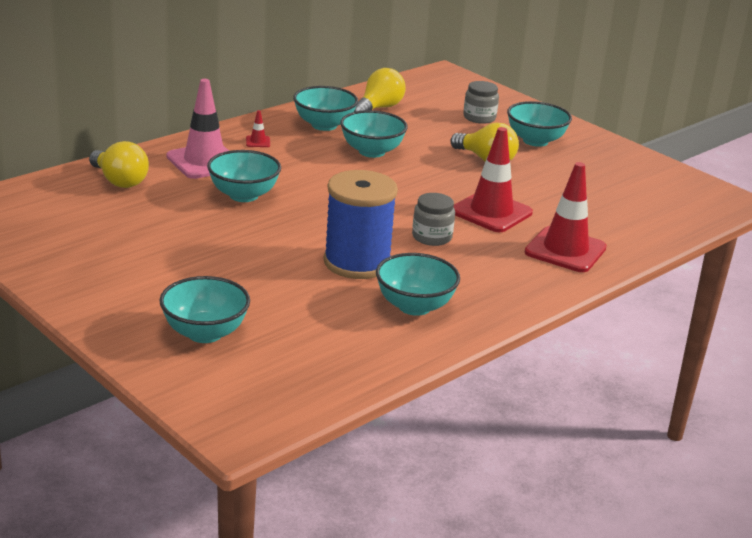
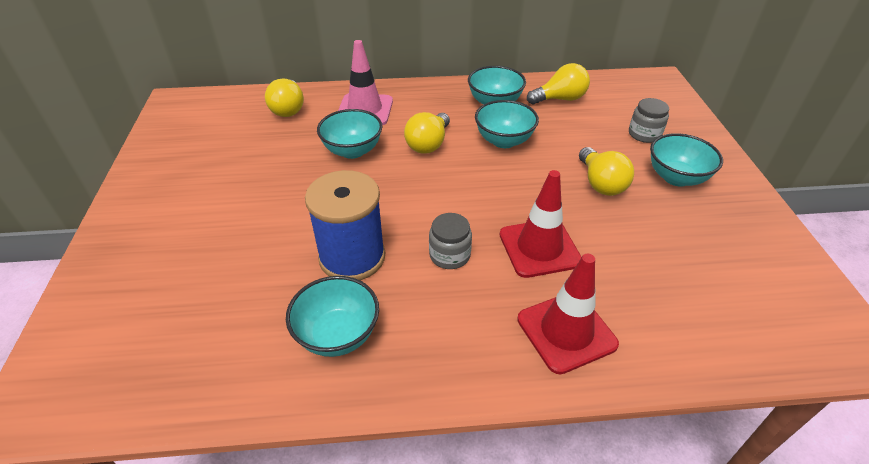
camera: 40 degrees right, 15 degrees up
(205, 333) = (151, 280): turquoise bowl -> none
(258, 142) = (425, 103): red traffic cone -> none
(308, 171) = (428, 144): none -> yellow light bulb

